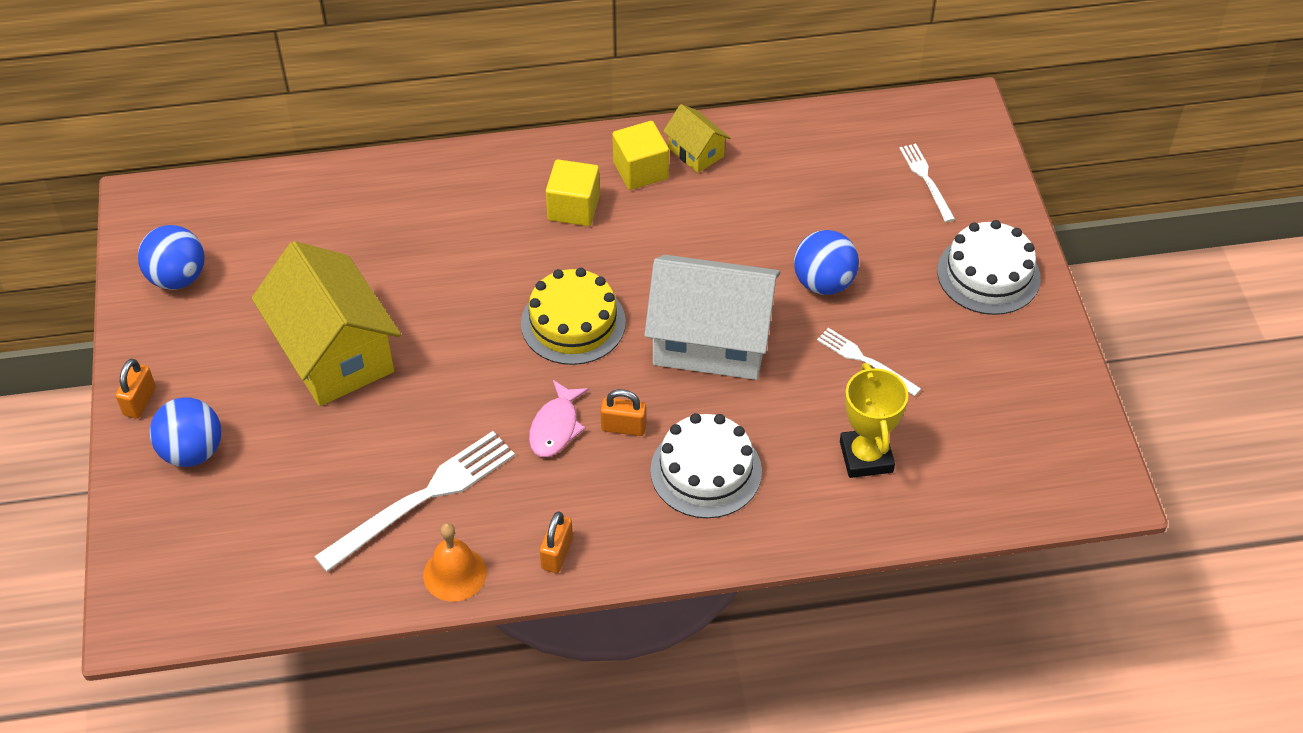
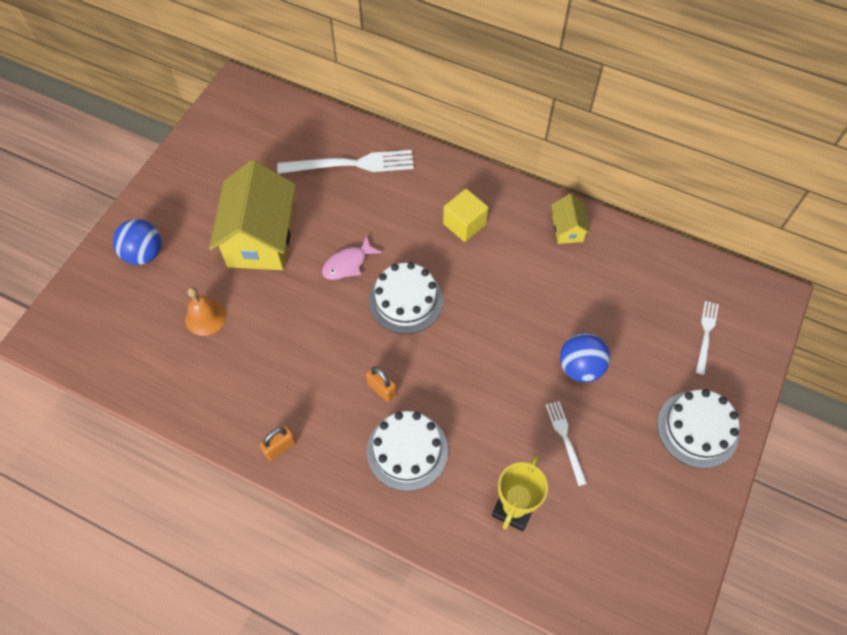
camera: 35 degrees right, 10 degrees up
(140, 401) = (142, 207): orange padlock -> none
(178, 278) = (218, 143): blue ball -> none
(422, 498) = (236, 361): white fork -> white fork (351, 164)
(454, 573) = (215, 421): orange bell -> orange bell (205, 317)
(556, 427) = (343, 363): pink fish -> pink fish (347, 264)
(573, 323) = (406, 300): yellow cake -> white cake
(640, 170) = (523, 222): yellow cube -> none
(711, 341) = (478, 364): white house -> none

